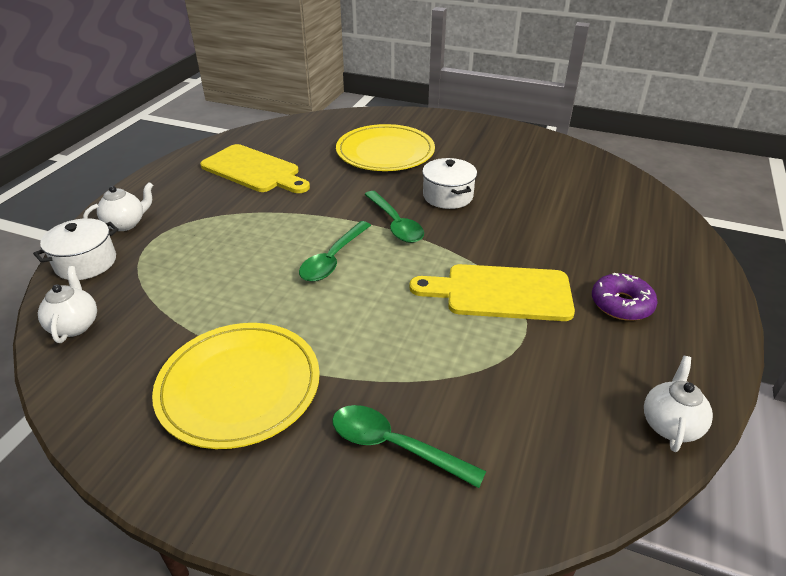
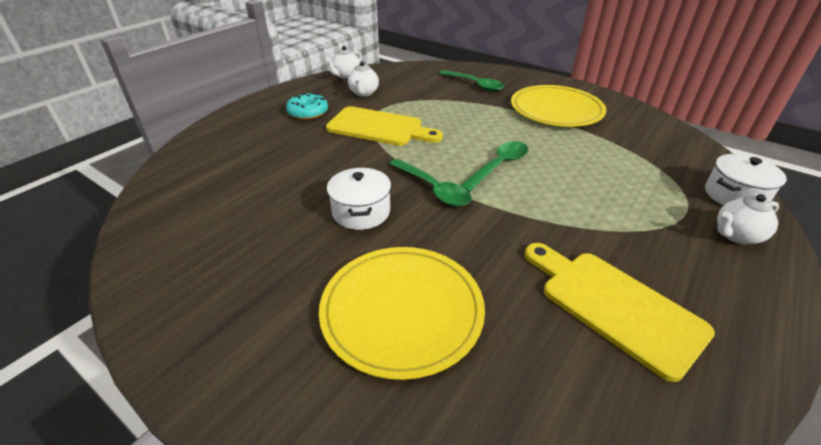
camera: 165 degrees left, 0 degrees up
(75, 325) = (690, 149): white teapot -> white teapot (364, 93)
(395, 224) = (433, 189): green spoon -> green spoon turned 150 degrees clockwise
(621, 304) = (308, 112): purple donut -> turquoise donut

